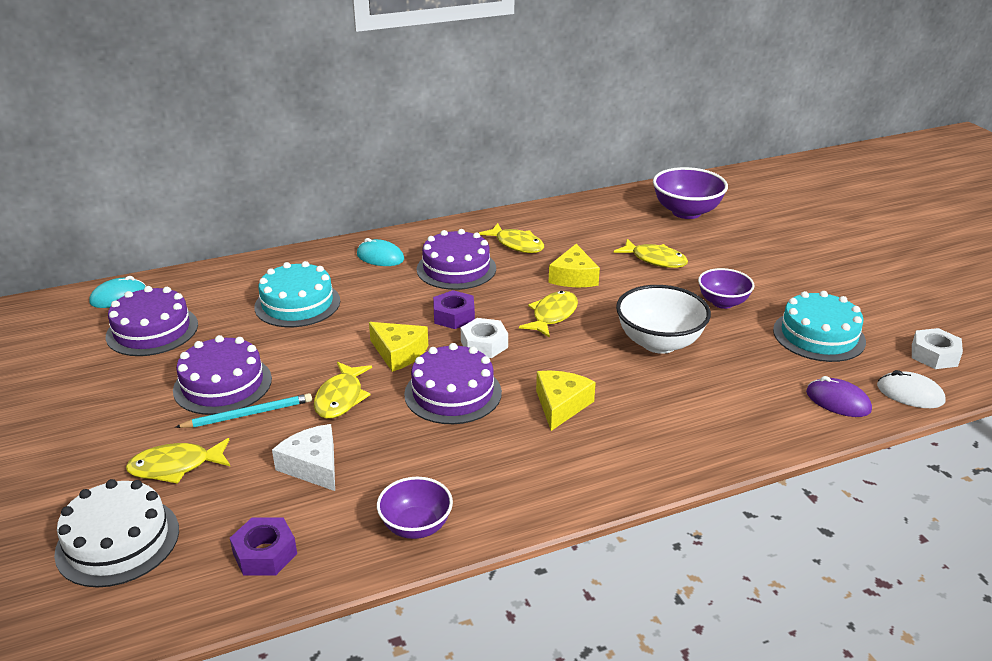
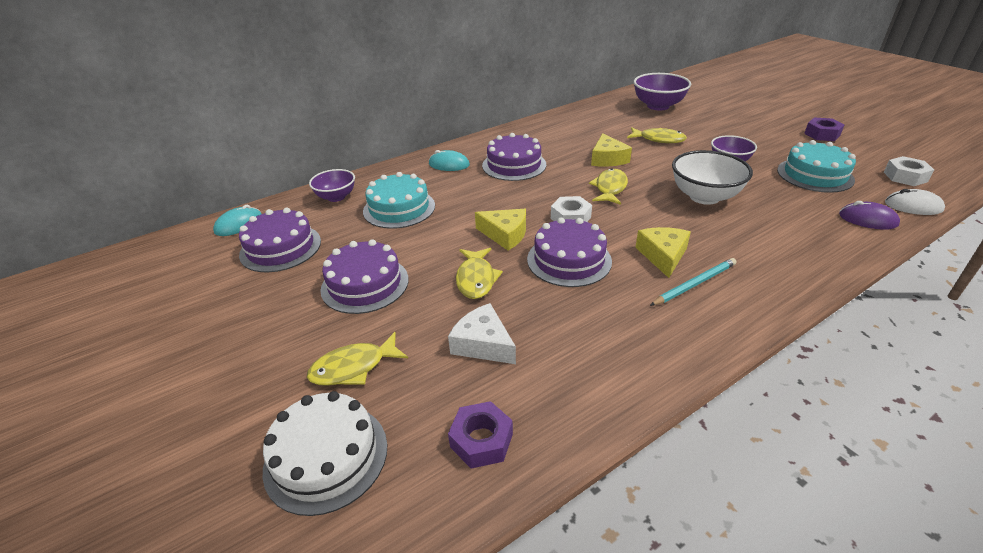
camera: 10 degrees left, 5 degrees up
(248, 414) = (400, 307): turquoise pencil -> turquoise pencil (694, 284)
(416, 526) = (608, 384): purple bowl -> purple bowl (336, 197)
(454, 316) = (533, 200): purple nut -> purple nut (822, 134)
(517, 244) = (550, 142): yellow fish -> none

